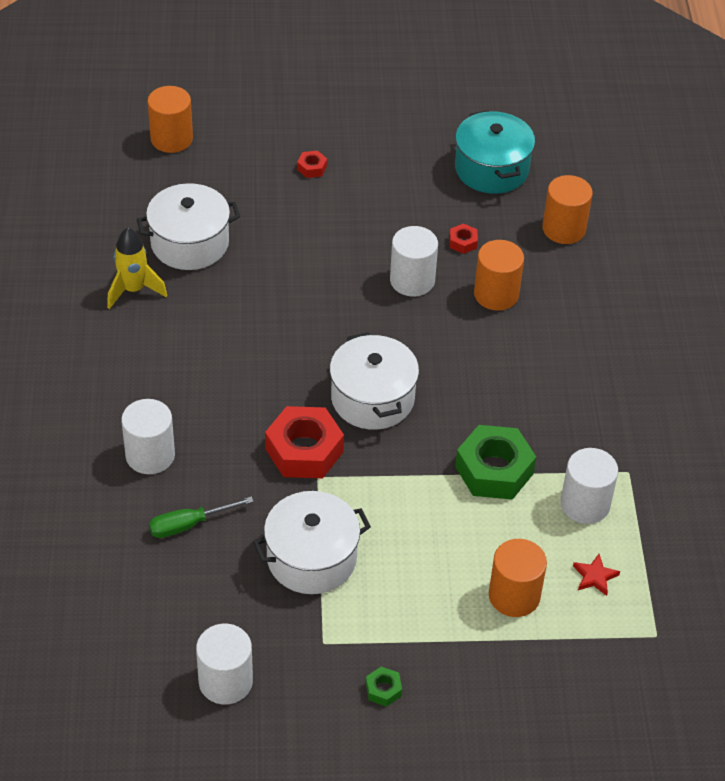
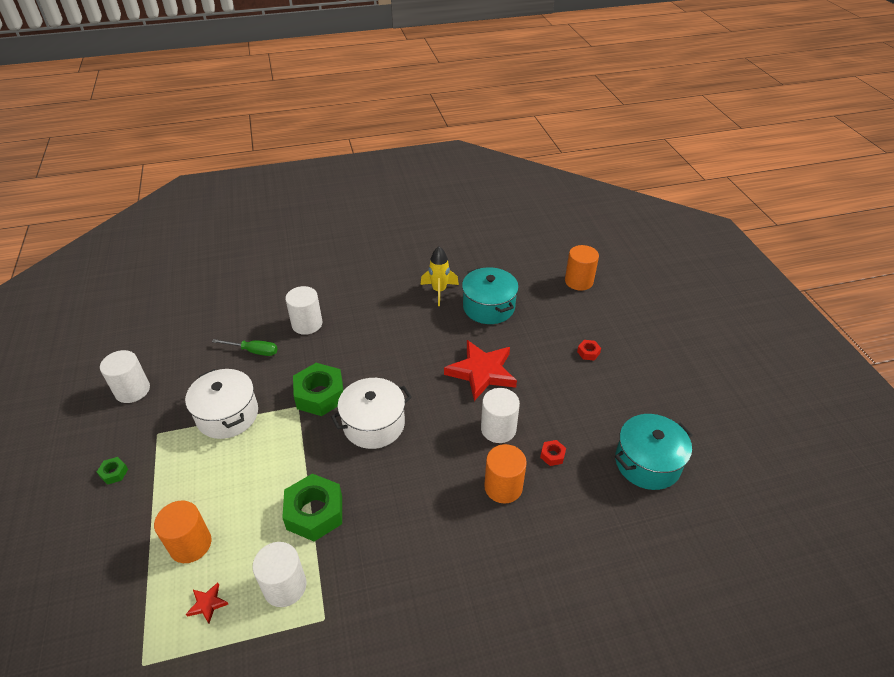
camera: 80 degrees right, 5 degrees down
(189, 525) = (253, 351): green screwdriver -> green screwdriver turned 135 degrees clockwise
(190, 243) = (488, 307): white pot -> turquoise pot
(304, 450) = (320, 395): red nut -> green nut
(314, 276) = (482, 372): none -> red star
(564, 229) = (601, 528): orange cylinder -> none

